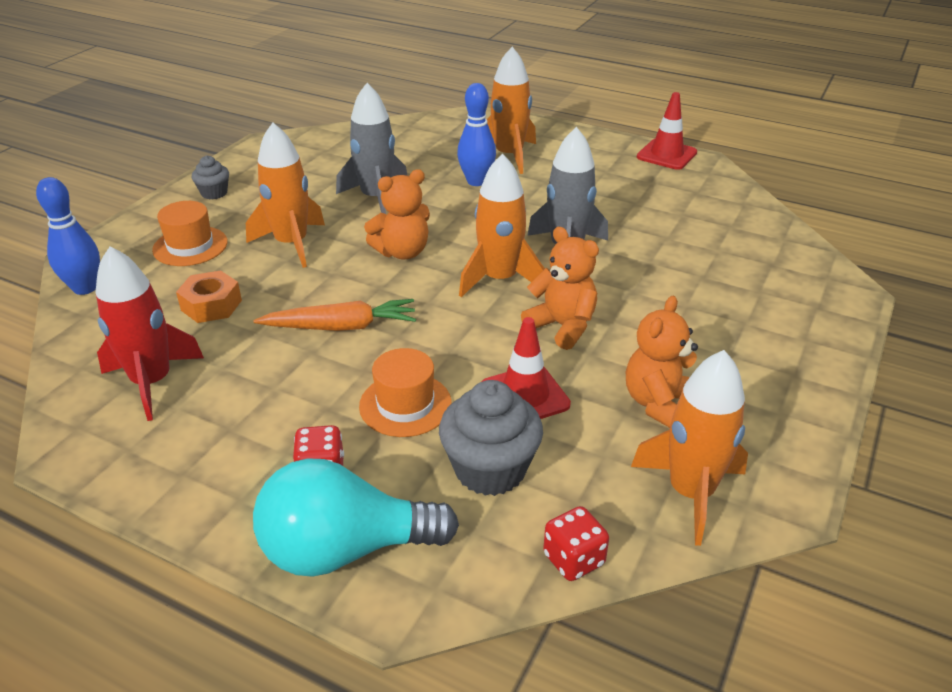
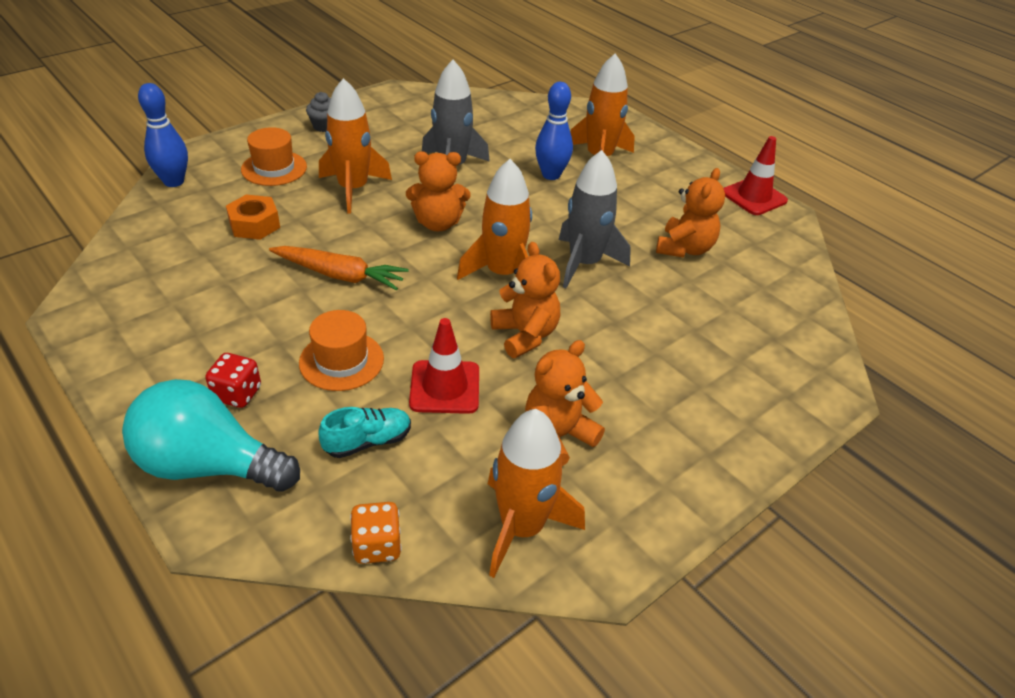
camera: 20 degrees right, 5 degrees up
(152, 382) = (168, 276): red rocket -> none
(490, 469) = (368, 442): grey cupcake -> turquoise shoe
(573, 559) = (377, 546): red dice -> orange dice
(643, 213) = (684, 249): none -> orange teddy bear

